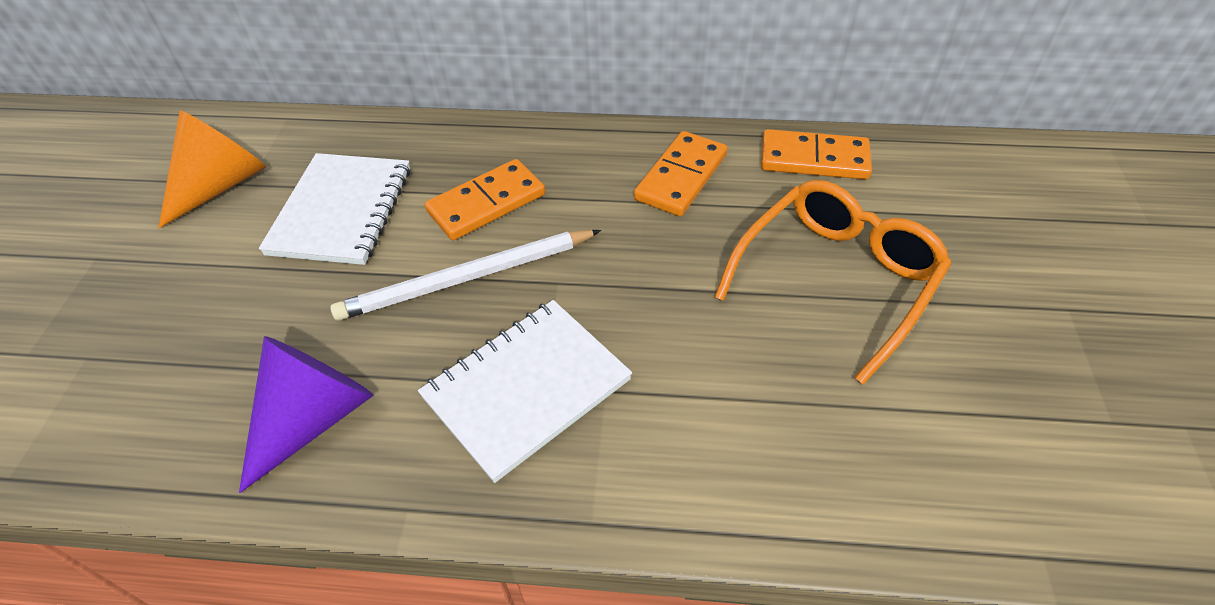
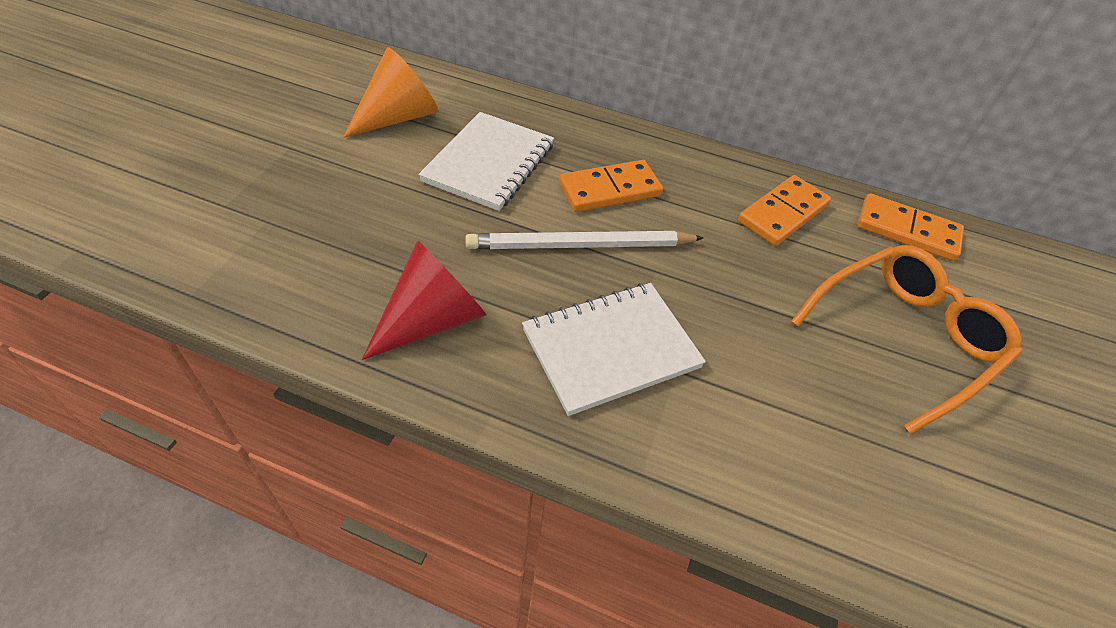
camera: 10 degrees right, 0 degrees up
(314, 418) = (432, 320): purple cone -> red cone

